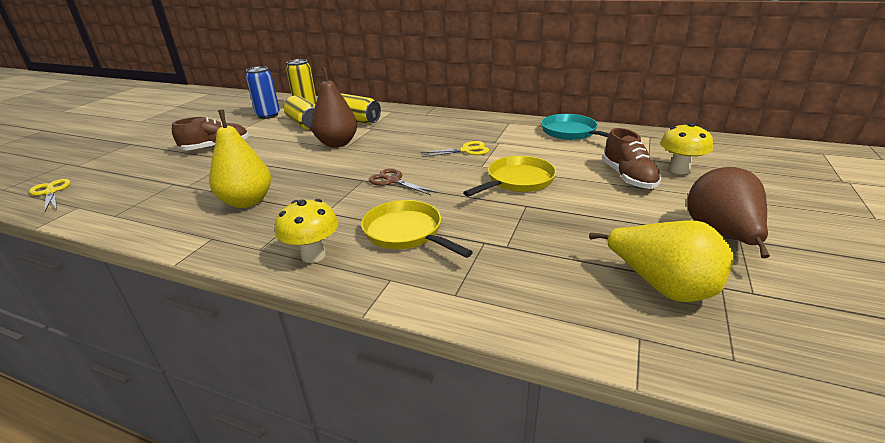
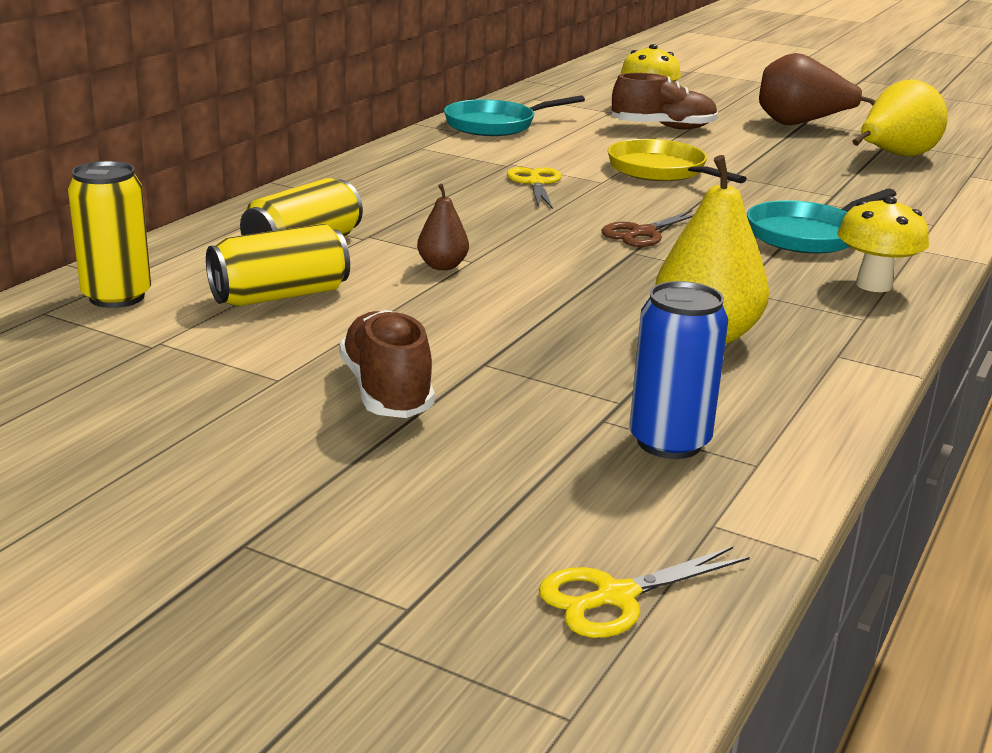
camera: 85 degrees left, 5 degrees down
(268, 115) = (153, 341): blue can -> blue can (669, 442)
(337, 143) = (442, 266): brown pear -> brown pear, size x0.52
(406, 233) = (808, 235): yellow pan -> turquoise pan

